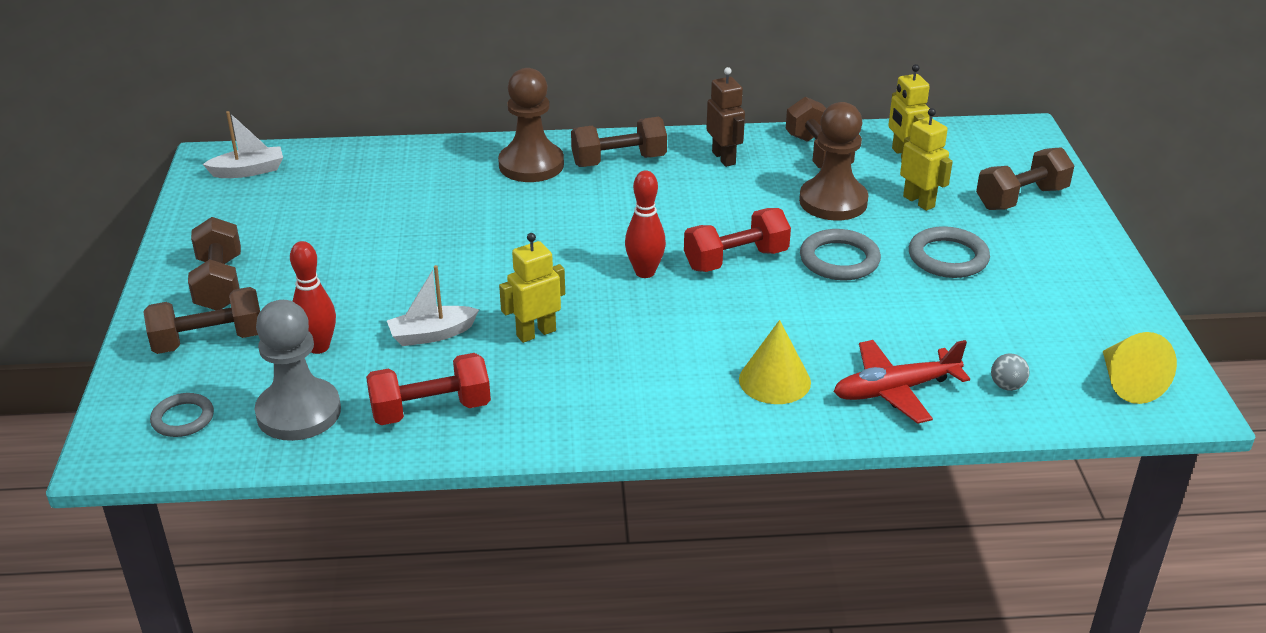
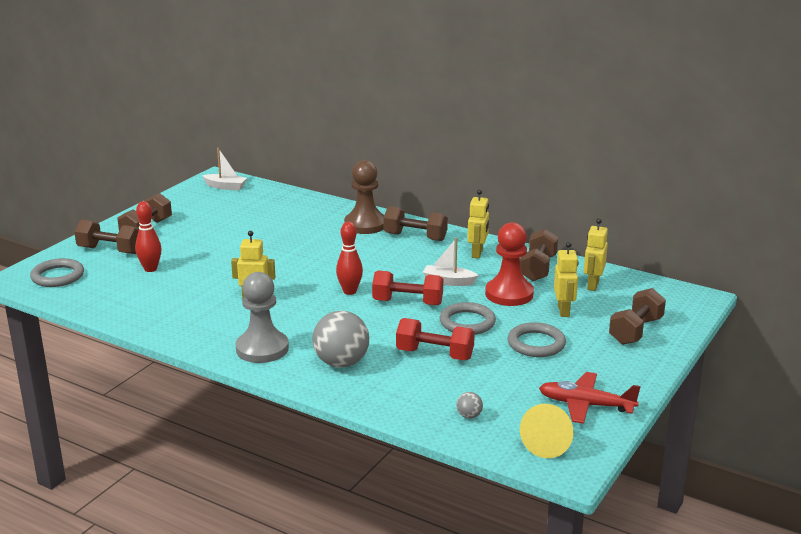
camera: 35 degrees right, 10 degrees down
(183, 418) = (57, 276): grey ring -> grey ring, size x1.51
(299, 412) = (105, 291): grey pawn -> grey pawn (262, 349)
(431, 410) = (160, 312): red dumbbell -> red dumbbell (435, 354)
(432, 334) = (206, 282): white boat -> white boat (448, 281)
(724, 158) = (477, 253): brown robot -> yellow robot
(774, 380) = (341, 363): yellow cone -> grey ball
(833, 202) = (509, 294): brown pawn -> red pawn
(895, 390) = (400, 392): red plane -> red plane (585, 405)
(1021, 198) = (635, 331): brown dumbbell -> brown dumbbell turned 60 degrees counterclockwise

